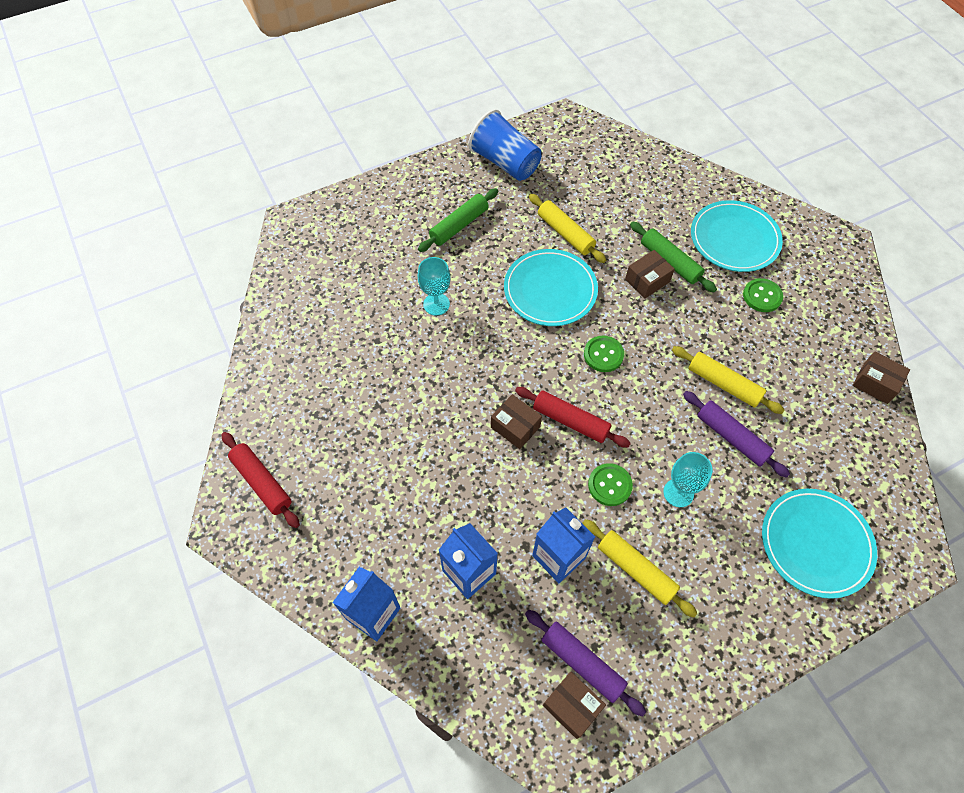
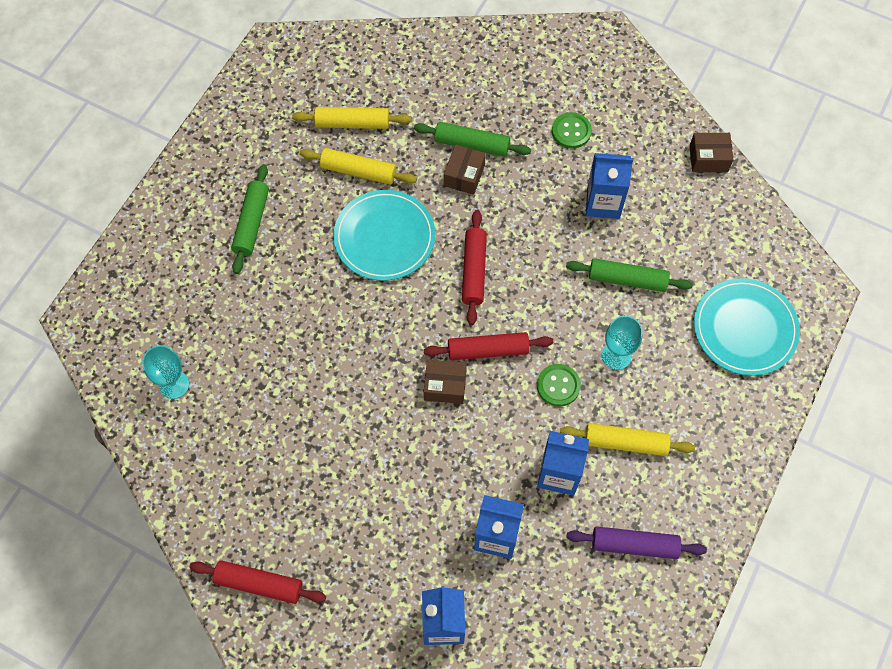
camera: 35 degrees left, 5 degrees up
(436, 304) = (290, 316): turquoise goblet -> turquoise goblet (174, 384)
(505, 162) = (248, 129): blue cup -> none
(572, 706) = (649, 583): brown box -> none
(603, 354) = (474, 271): green button -> red rolling pin
(723, 384) = (591, 235): yellow rolling pin -> yellow rolling pin (352, 123)
(731, 437) = (627, 279): purple rolling pin -> green rolling pin
(734, 239) = (513, 87): turquoise plate -> none
(752, 365) = (603, 202): none -> blue carton

